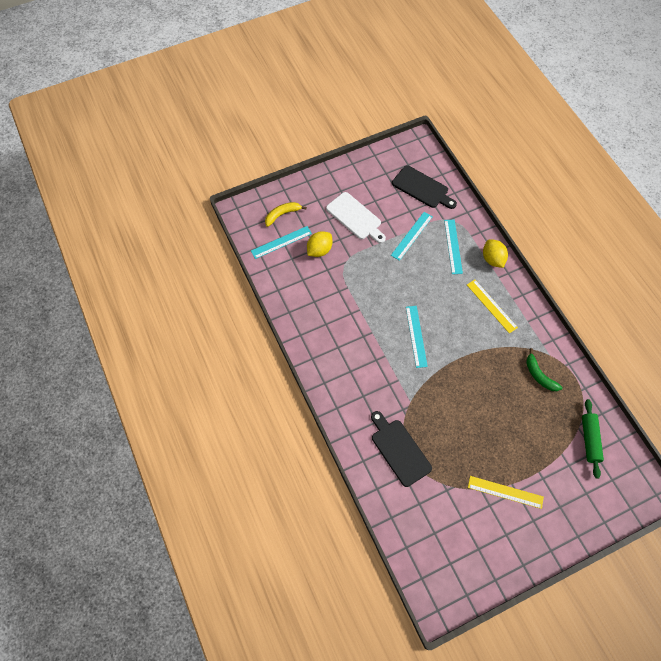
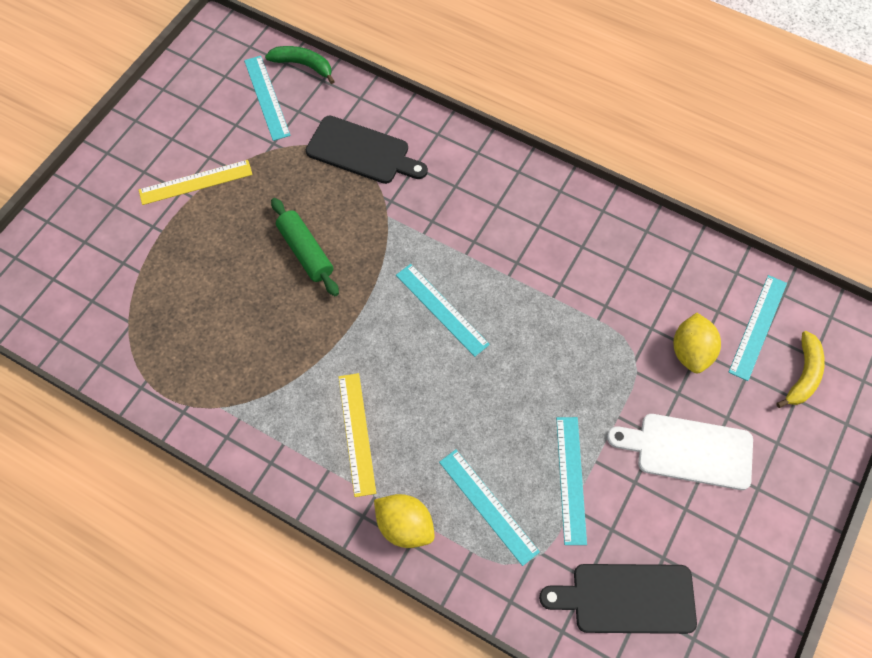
camera: 145 degrees right, 0 degrees up
(432, 527) = (266, 97): none -> turquoise ruler
(491, 306) = (357, 433): yellow ruler -> yellow ruler turned 60 degrees clockwise
(539, 375) = (222, 364): green banana -> green banana (303, 65)
(589, 440) = (105, 313): green rolling pin -> green rolling pin (306, 252)

